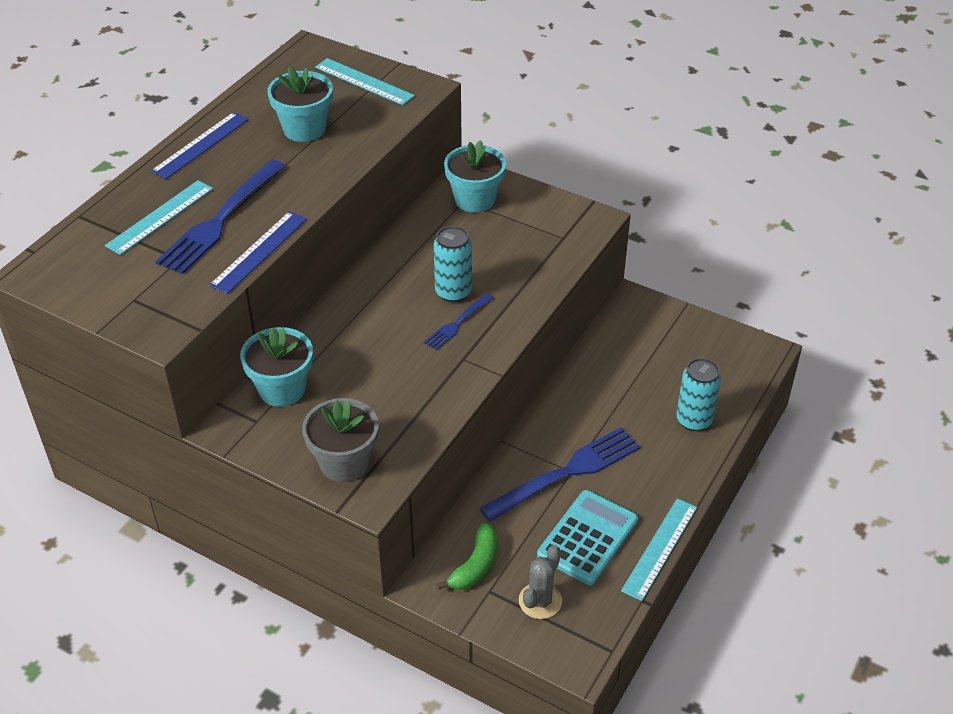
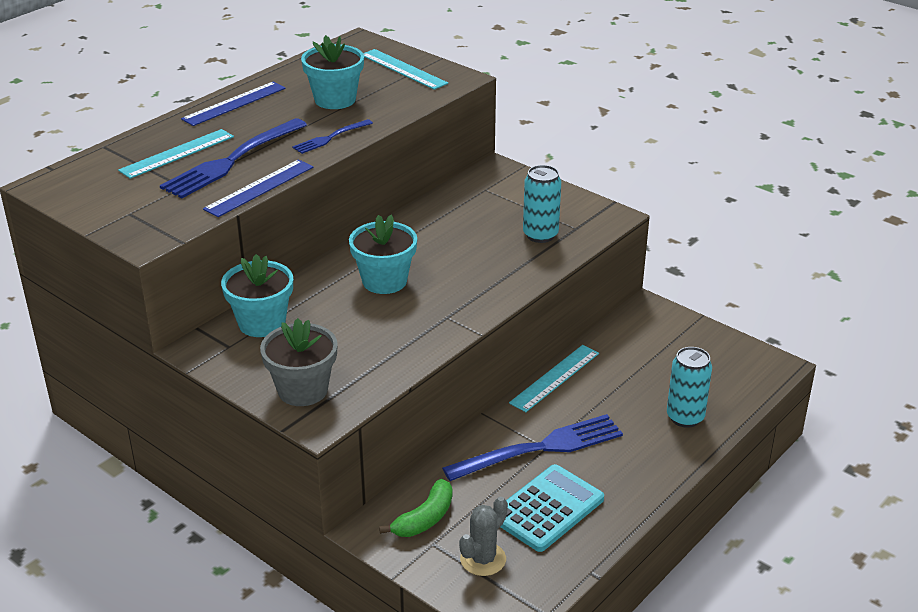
camera: 10 degrees right, 10 degrees down
(453, 292) = (453, 262): turquoise can -> turquoise can (540, 235)
(457, 323) = (450, 287): blue fork -> blue fork (330, 138)
(475, 199) = (496, 189): turquoise flower pot -> turquoise flower pot (384, 281)
(660, 548) = (621, 528): turquoise ruler -> turquoise ruler (555, 378)

